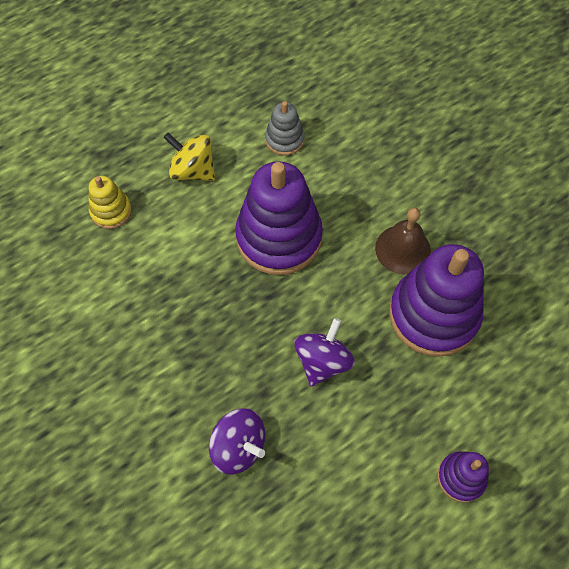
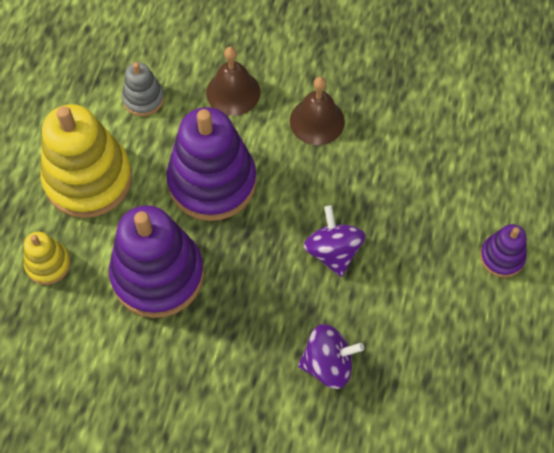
camera: 40 degrees left, 0 degrees up
(193, 170) = (88, 179): yellow spinning top -> yellow stacking toy
(356, 181) = (233, 92): none -> brown bell
(433, 315) = (382, 154): purple stacking toy -> purple stacking toy (158, 275)

